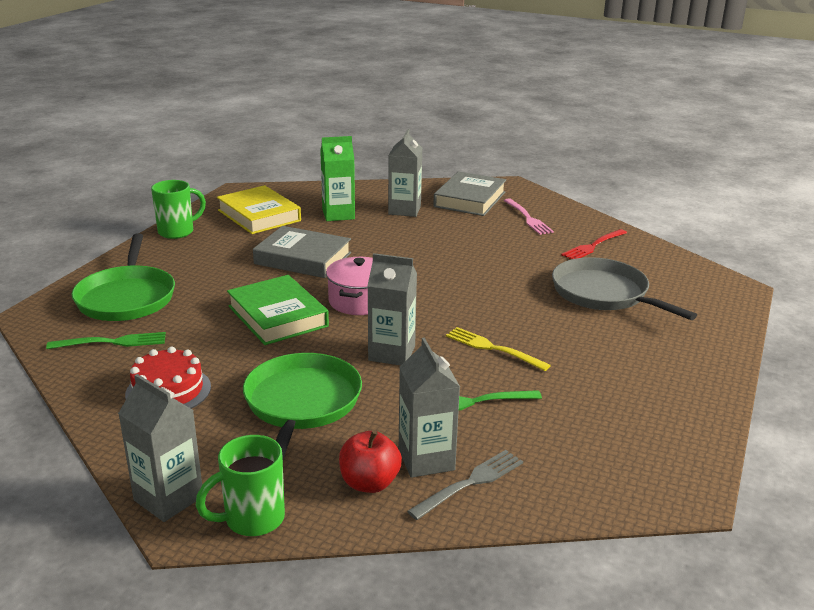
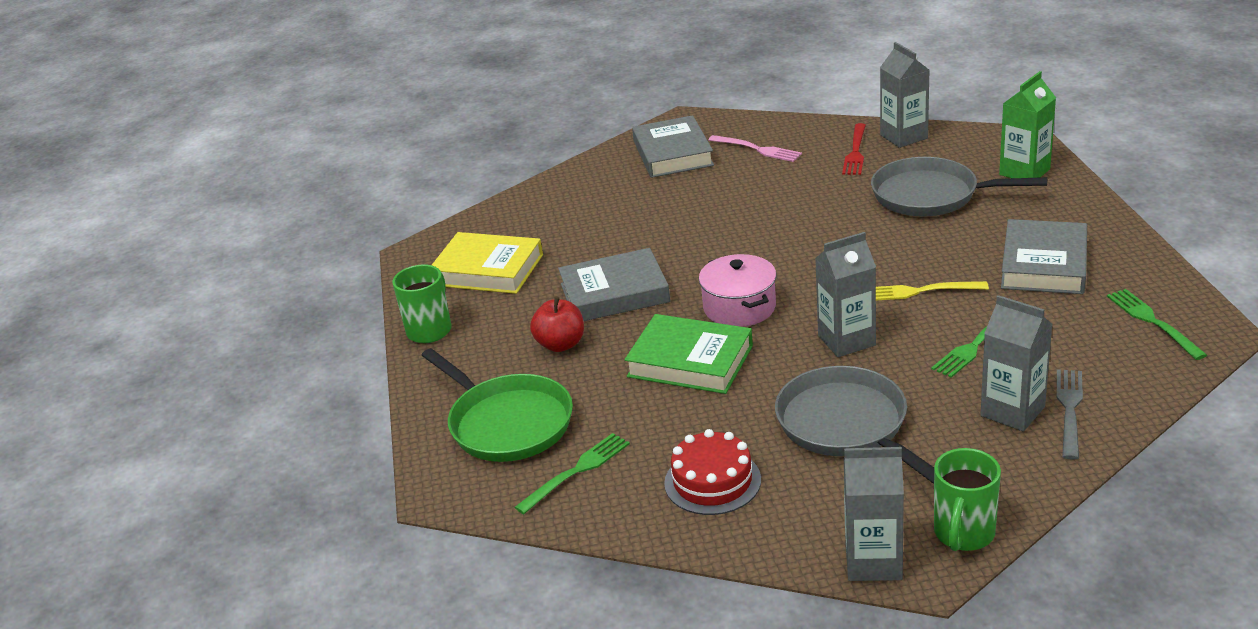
camera: 30 degrees left, 5 degrees up
(301, 404) = (846, 425): green pan -> grey pan
(338, 214) = (570, 230): green carton -> green carton (1024, 172)
(369, 483) = (1001, 454): red apple -> red apple (561, 344)
(404, 210) = (628, 194): grey carton -> grey carton (904, 137)
(617, 376) = (1044, 264): none -> grey book
(642, 459) = (1153, 322): none -> green fork

